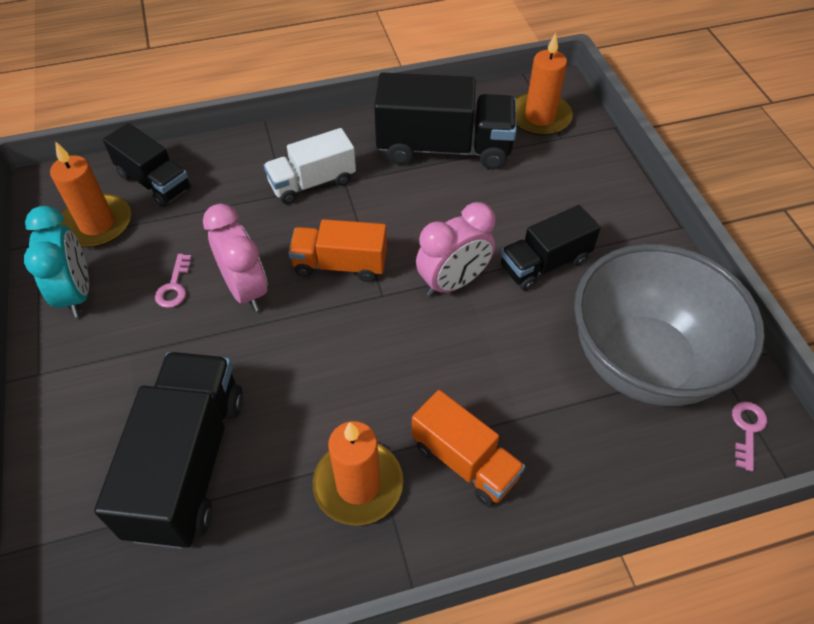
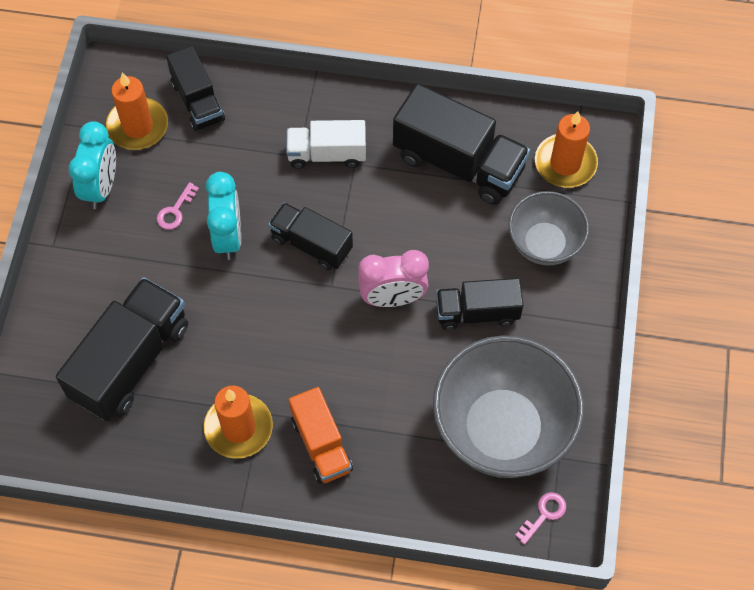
camera: 25 degrees right, 10 degrees up
(245, 290) = (228, 237): pink clock -> turquoise clock
(340, 265) = (311, 244): orange truck -> black truck
(566, 184) = (544, 244): none -> grey bowl

